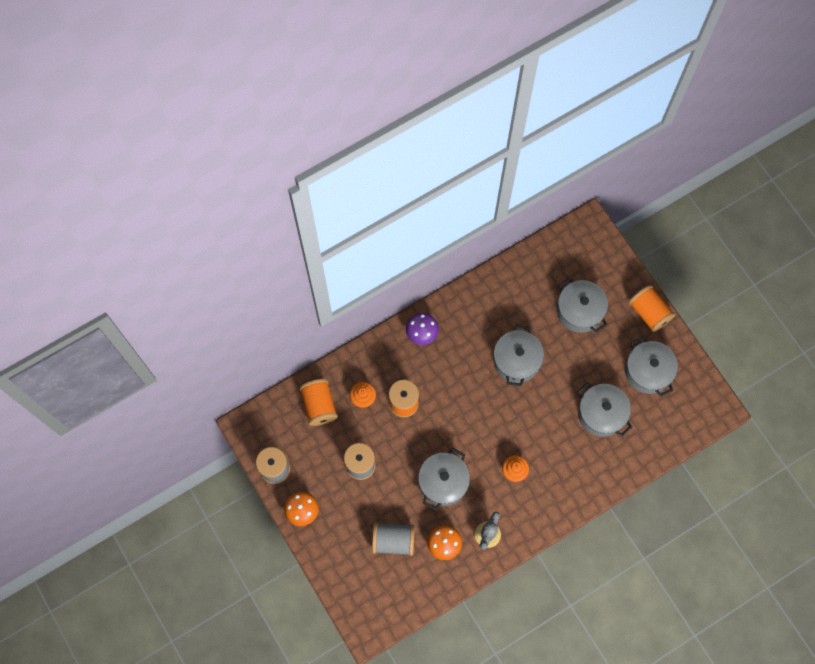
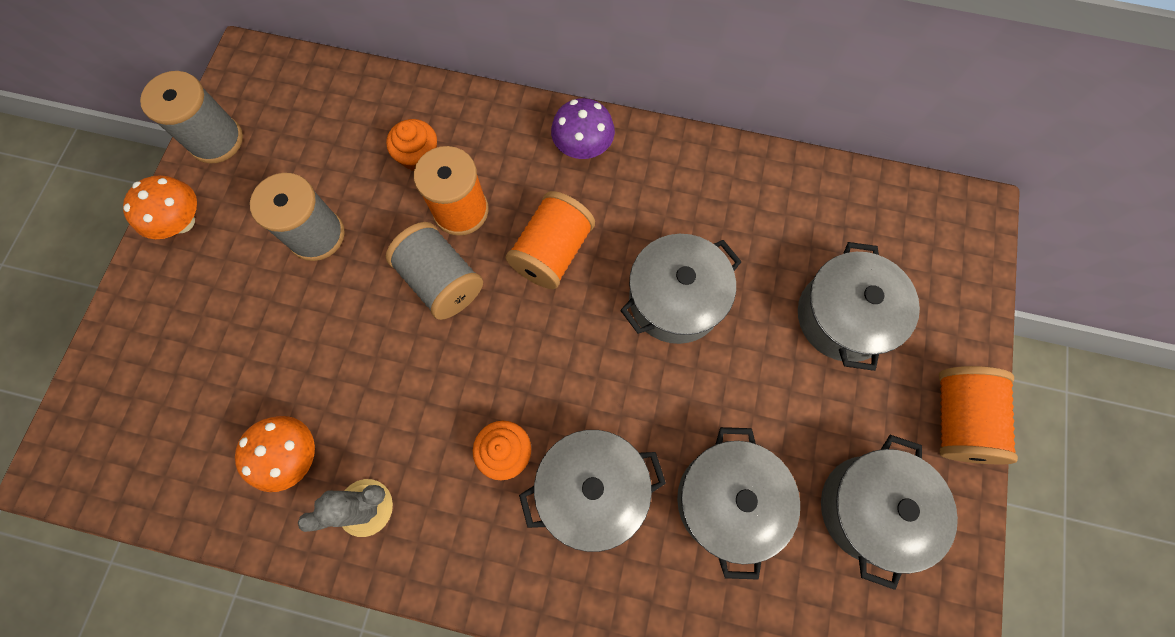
camera: 45 degrees right, 0 degrees up
(319, 405) = (356, 116): orange spool -> orange spool (552, 252)
(393, 540) = (237, 377): grey spool -> grey spool (441, 281)
(443, 482) = (392, 366): grey pot -> grey pot (592, 489)

